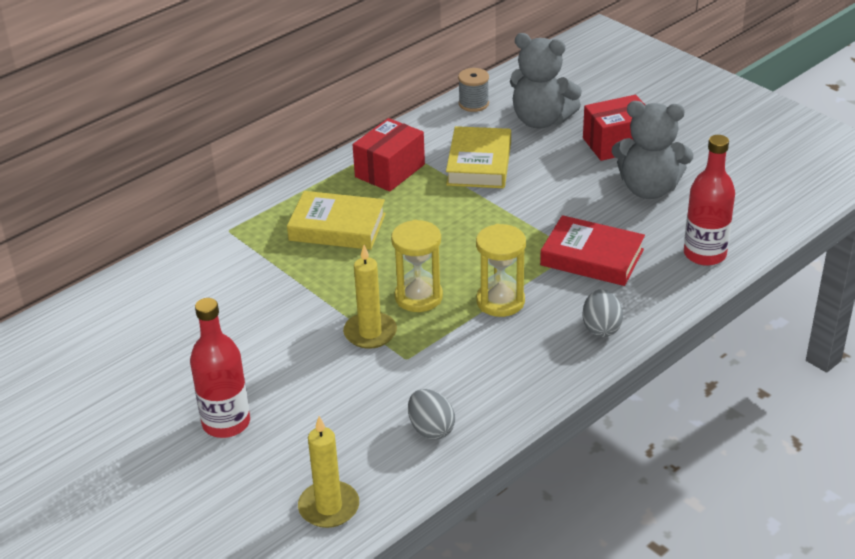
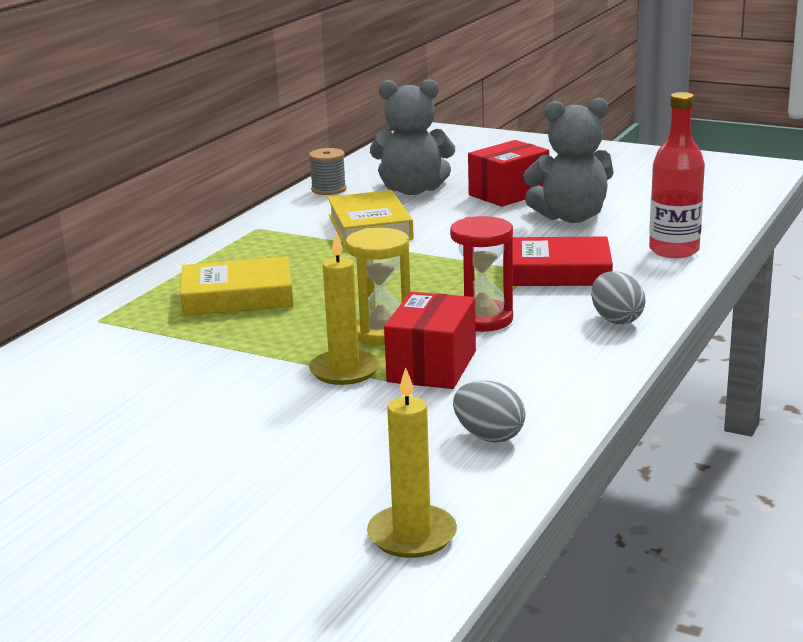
camera: 20 degrees left, 15 degrees down
(226, 423) = (208, 484): red bottle -> none
(390, 171) = (270, 246): red box -> red box (432, 366)
(500, 301) = (482, 319): yellow hourglass -> red hourglass

